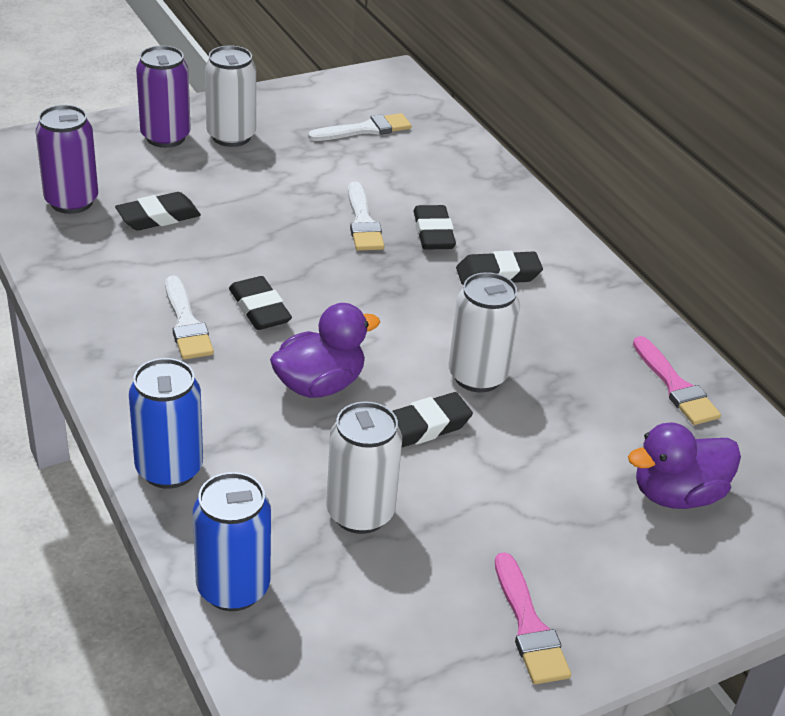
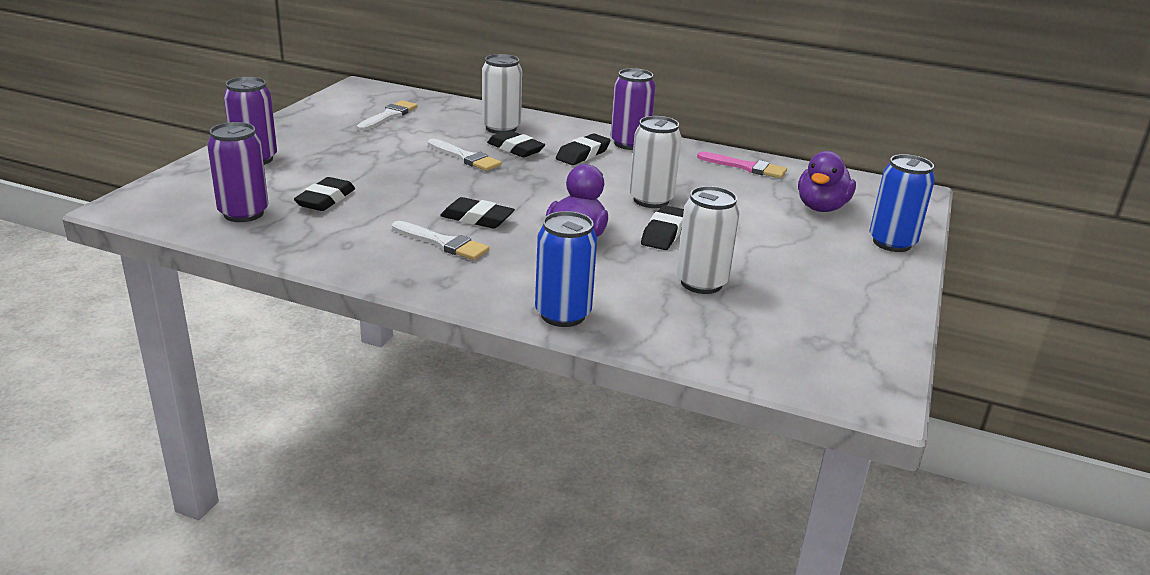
camera: 40 degrees left, 10 degrees down
(231, 136) = (303, 145): white can -> white can (501, 128)
(233, 588) = (699, 349): blue can -> blue can (891, 243)
(529, 626) = (857, 288): pink brush -> none
(578, 283) = (629, 144): none -> purple can

